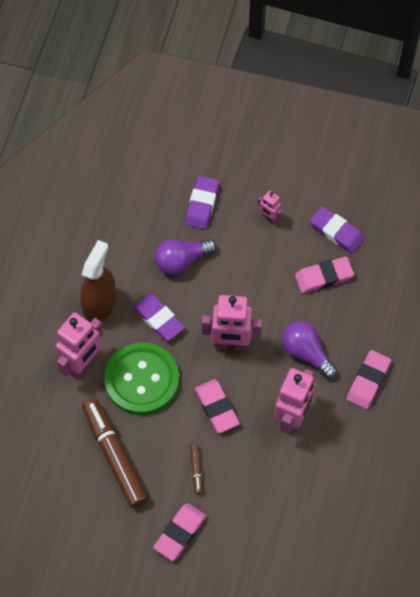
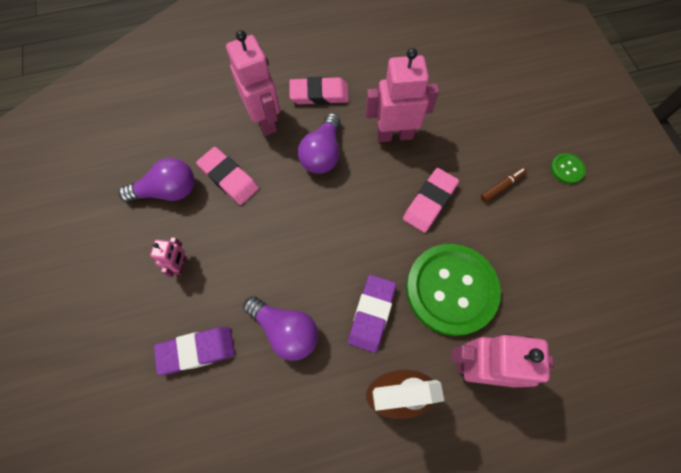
camera: 120 degrees left, 5 degrees up
(114, 455) = (546, 268): brown marker -> none
(180, 533) = (567, 169): pink eraser -> green button
(231, 344) = (355, 224): pink robot -> pink robot (265, 120)
(336, 232) = (168, 191): purple eraser -> purple light bulb

